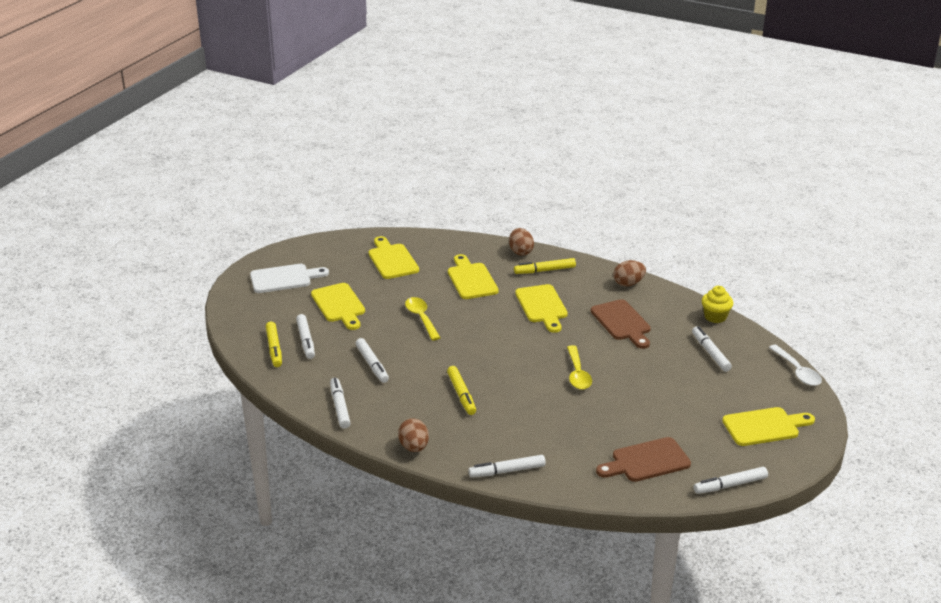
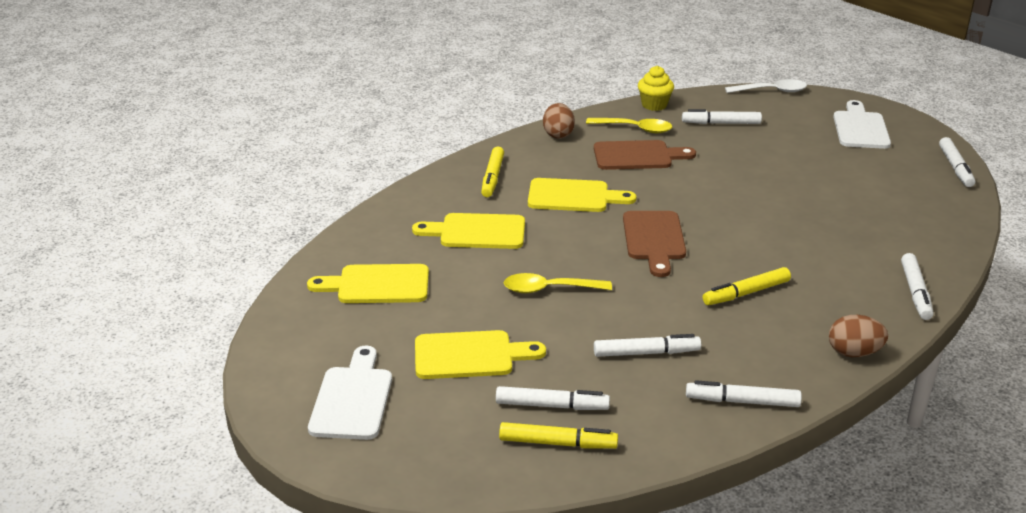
camera: 70 degrees left, 0 degrees up
(461, 395) = (746, 293): yellow marker -> yellow marker turned 150 degrees clockwise
(520, 252) = (435, 184): brown egg -> none
(577, 374) = (730, 205): yellow spoon -> yellow spoon (635, 129)
(646, 461) = (908, 201): brown cutting board -> brown cutting board (654, 239)
(764, 427) = (860, 128): yellow cutting board -> white cutting board

